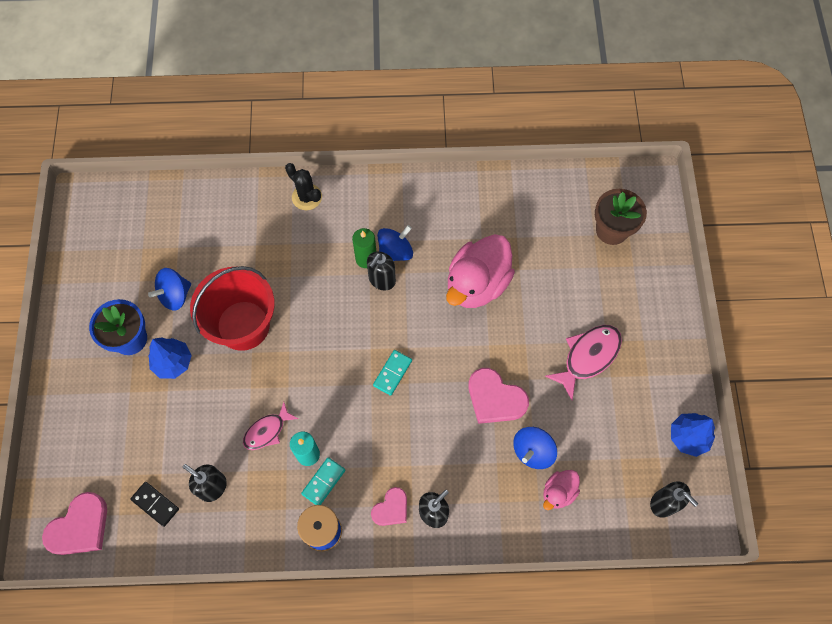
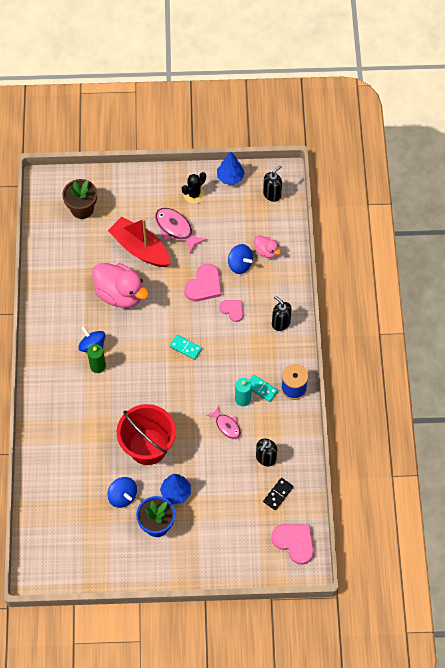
camera: 90 degrees left, 5 degrees down
(307, 197) = (44, 408): black cactus -> black cactus (194, 194)
(382, 280) = (115, 355): black soap dispenser -> none
(391, 508) = (278, 347): pink heart -> pink heart (232, 310)
(552, 308) = (140, 249): none -> red boat

